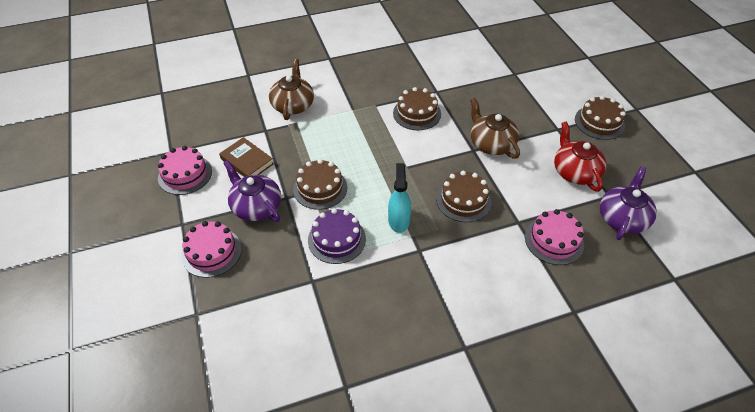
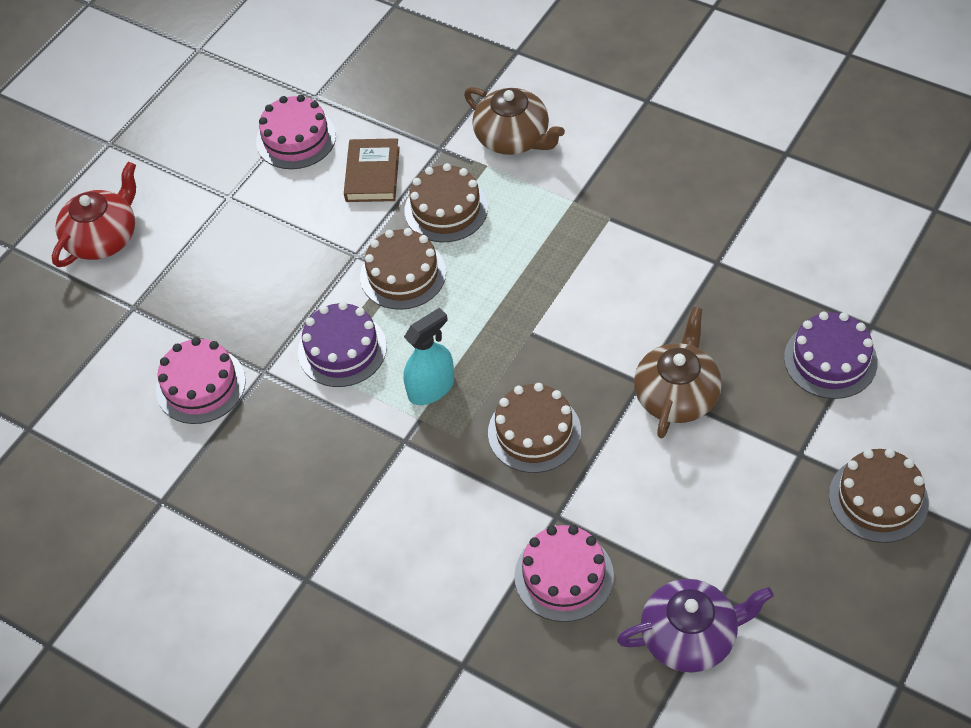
camera: 55 degrees right, 5 degrees up
(211, 252) = (217, 254): pink cake -> pink cake (200, 385)
(256, 206) = (315, 239): purple teapot -> none
(293, 105) = (513, 138): brown teapot -> brown teapot turned 75 degrees clockwise
(417, 113) = (644, 272): brown cake -> brown cake (446, 209)
(519, 93) = (830, 360): none -> purple cake
(575, 172) = (727, 527): red teapot -> red teapot (103, 238)

